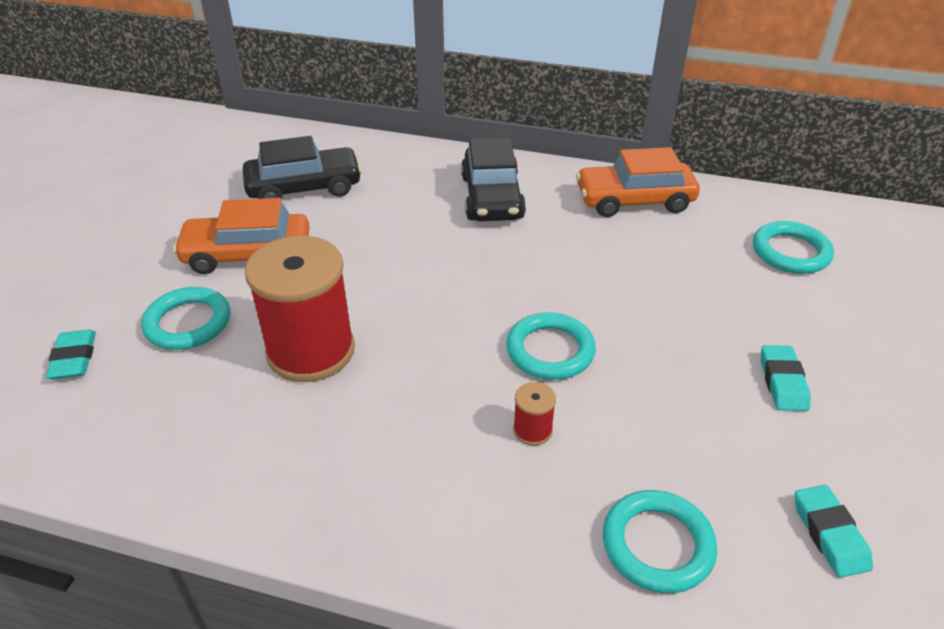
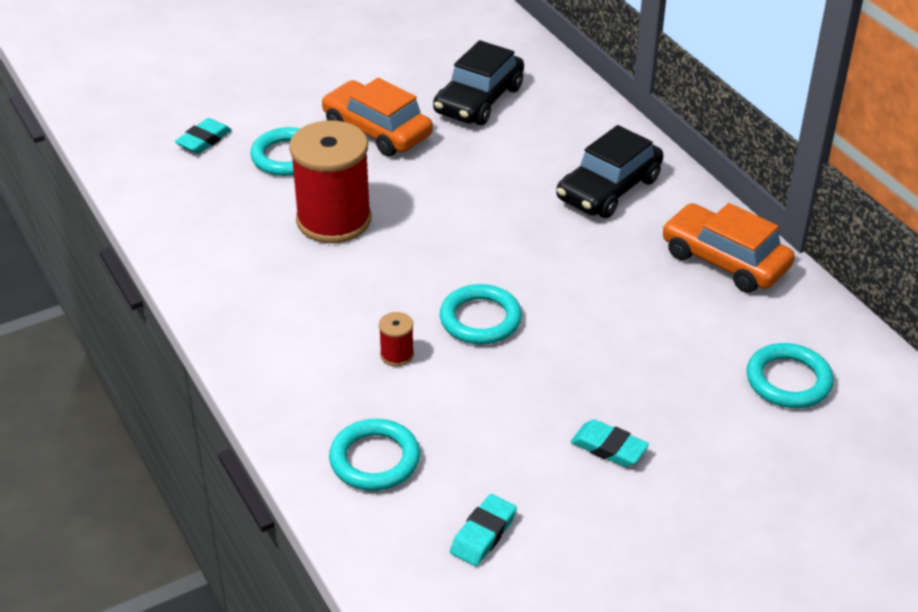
camera: 45 degrees right, 0 degrees up
(304, 187) = (479, 100): black car -> black car turned 90 degrees clockwise
(782, 382) = (609, 448): turquoise eraser -> turquoise eraser turned 75 degrees clockwise

